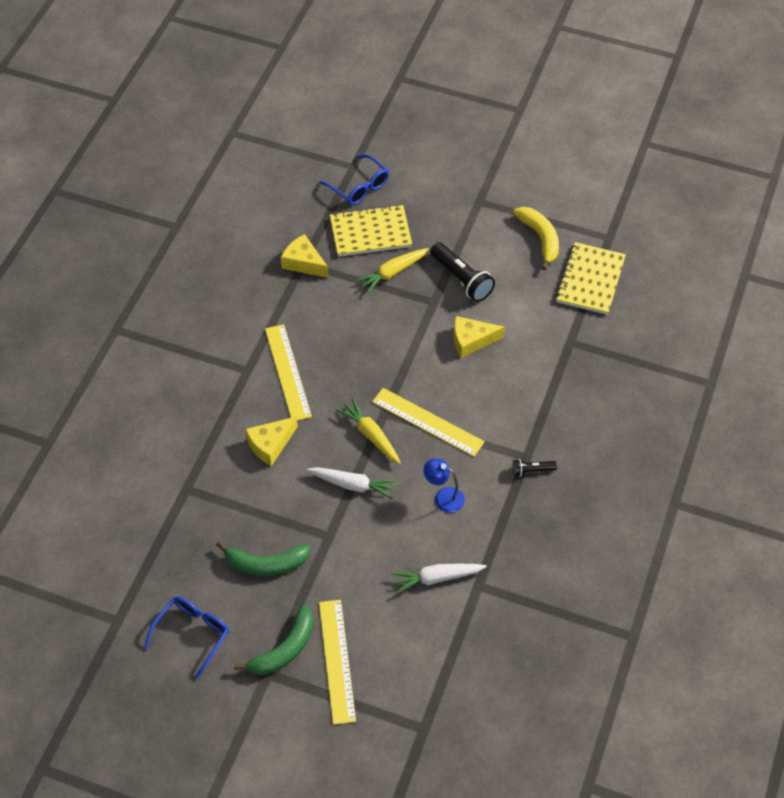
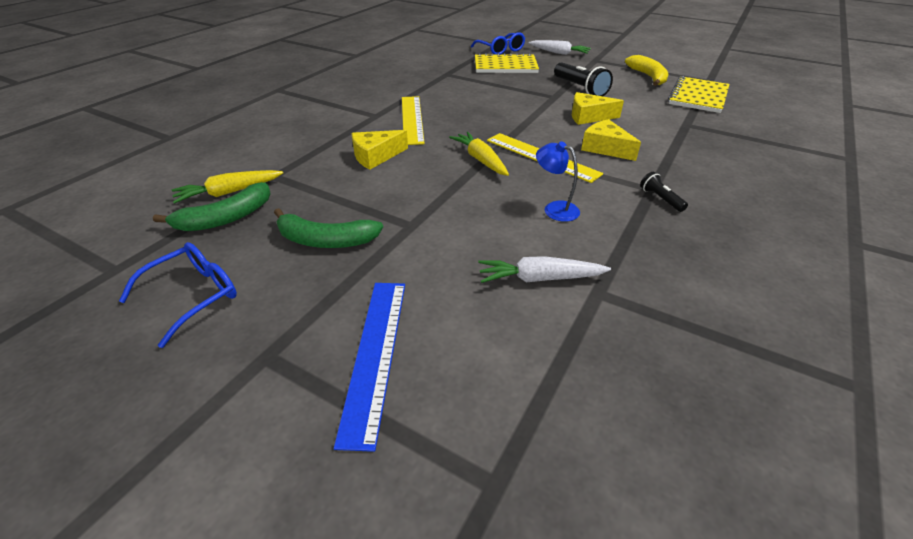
camera: 10 degrees right, 15 degrees down
(284, 649) = (305, 329): green banana -> green banana (226, 218)
(304, 263) = (447, 74): yellow cheese -> yellow cheese (605, 148)
(336, 661) = (374, 354): yellow ruler -> blue ruler
(353, 485) = (452, 190): white carrot -> white carrot (559, 53)
(392, 273) = (520, 82): yellow carrot -> yellow carrot (229, 192)
(532, 470) = (660, 199): black flashlight -> black flashlight turned 60 degrees clockwise

